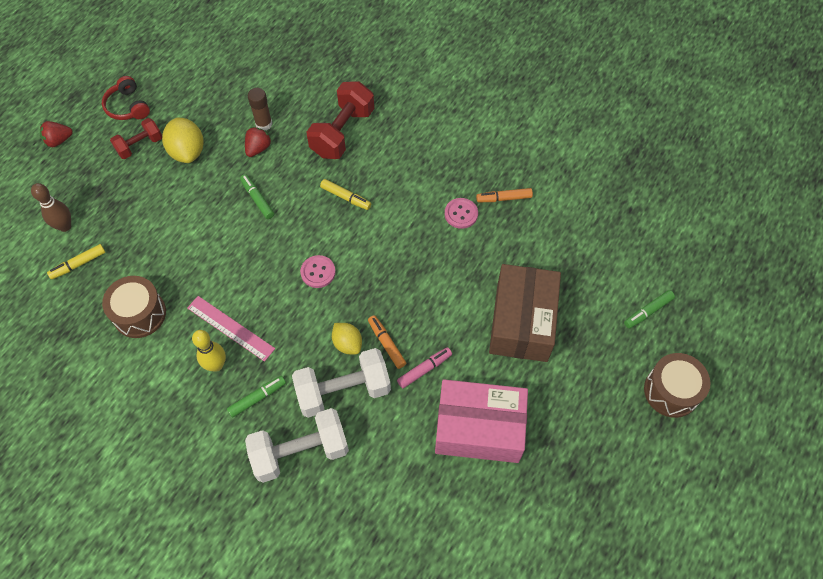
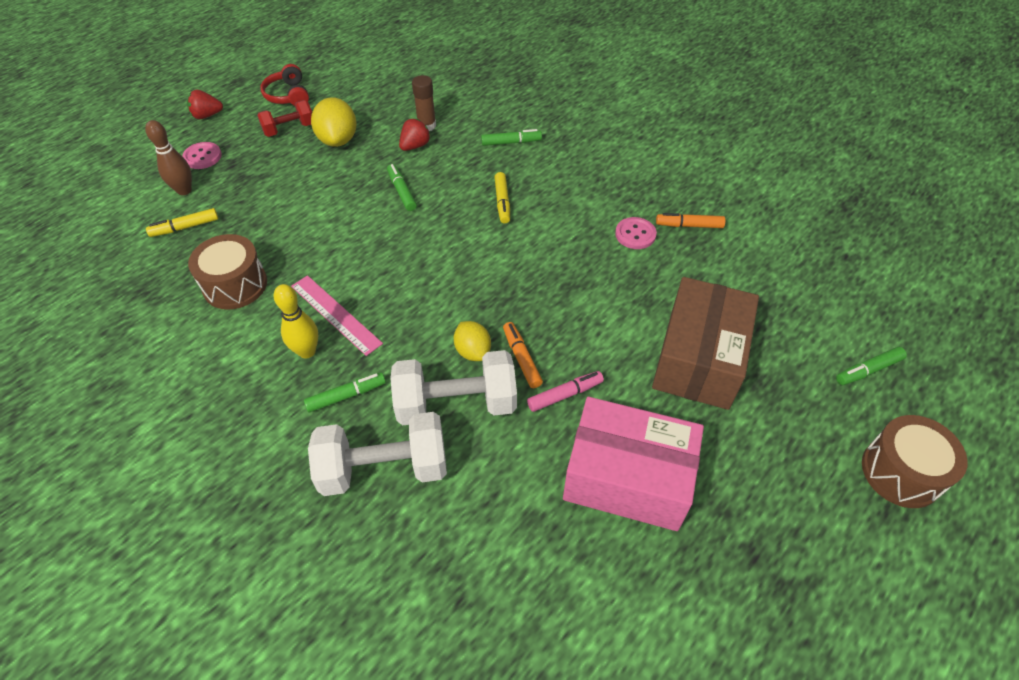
camera: 10 degrees right, 10 degrees down
(318, 272) = (453, 271): pink button -> pink button (202, 157)
(342, 132) = (511, 142): red dumbbell -> green marker
(346, 197) = (502, 202): yellow marker -> yellow marker turned 45 degrees clockwise

